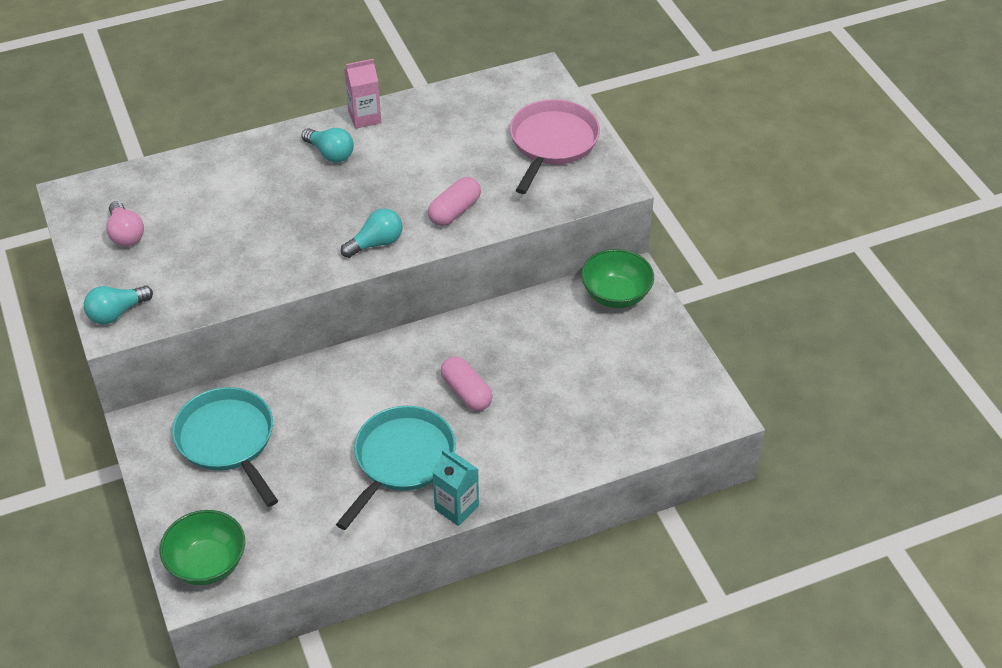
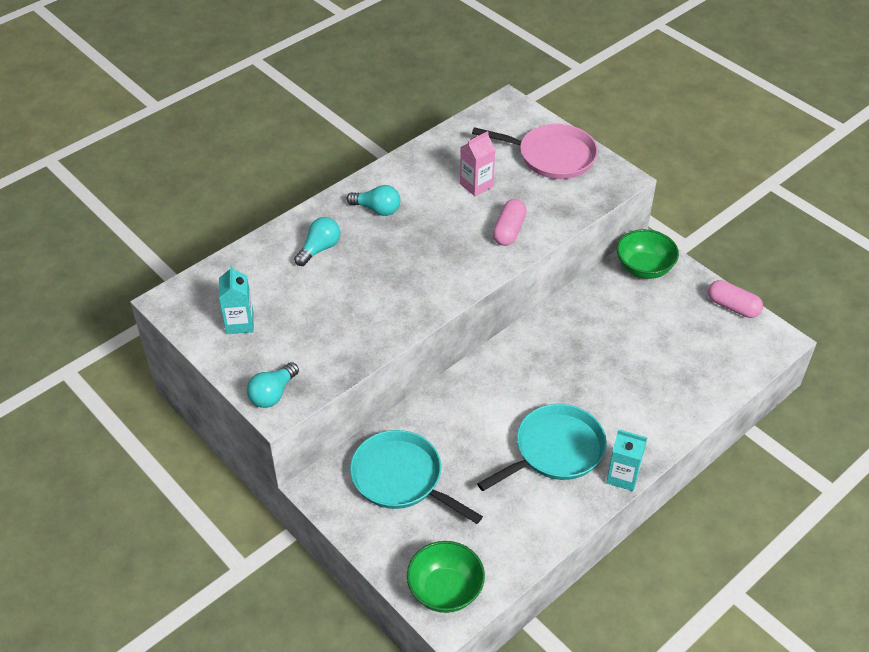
camera: 20 degrees left, 0 degrees up
(126, 234) = (240, 323): pink light bulb -> turquoise carton
(364, 117) = (388, 173): pink carton -> pink carton (476, 185)
(376, 243) = (461, 274): turquoise light bulb -> turquoise light bulb (319, 249)
(401, 459) = (555, 450): turquoise pan -> turquoise pan turned 45 degrees clockwise
(466, 392) = (574, 379): pink capsule -> pink capsule (732, 307)
(552, 143) = (552, 156): pink pan -> pink pan turned 105 degrees clockwise

